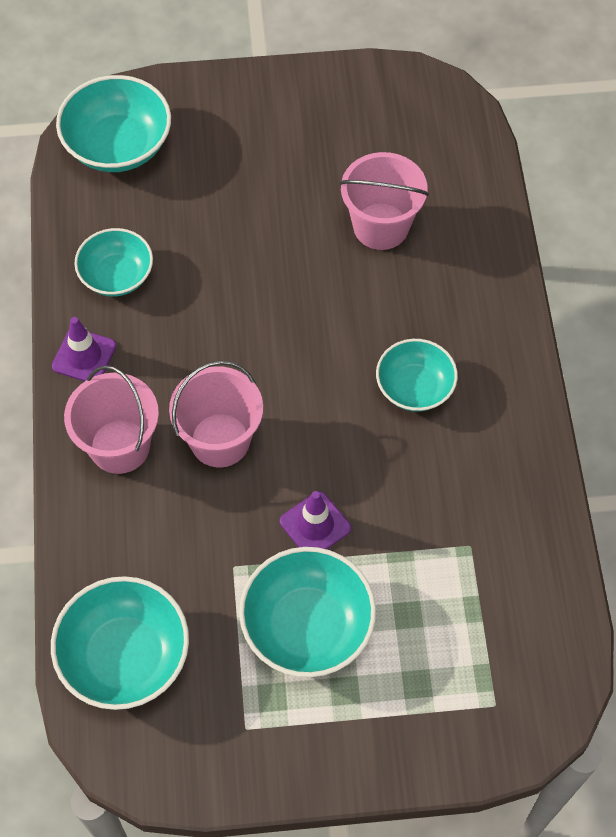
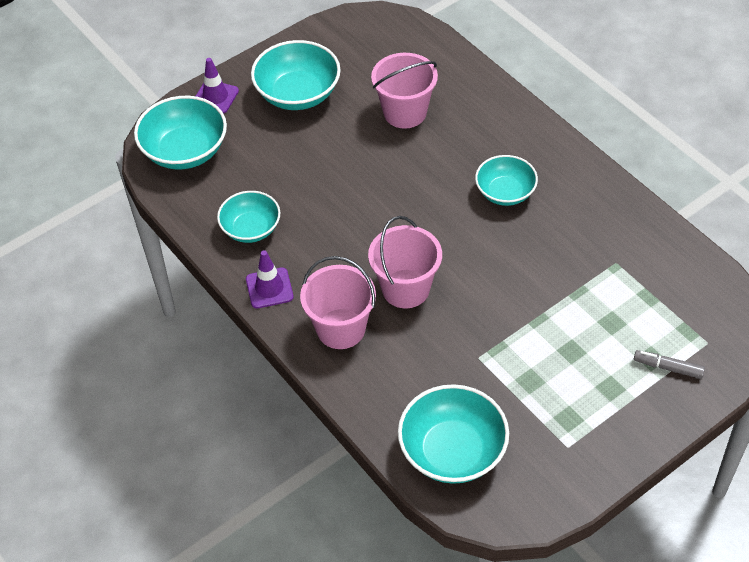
camera: 30 degrees left, 10 degrees down
(307, 626) = (555, 365): turquoise bowl -> turquoise bowl (298, 94)
(315, 525) = (510, 304): purple traffic cone -> purple traffic cone (215, 97)
(426, 706) = (668, 368): none -> grey marker

